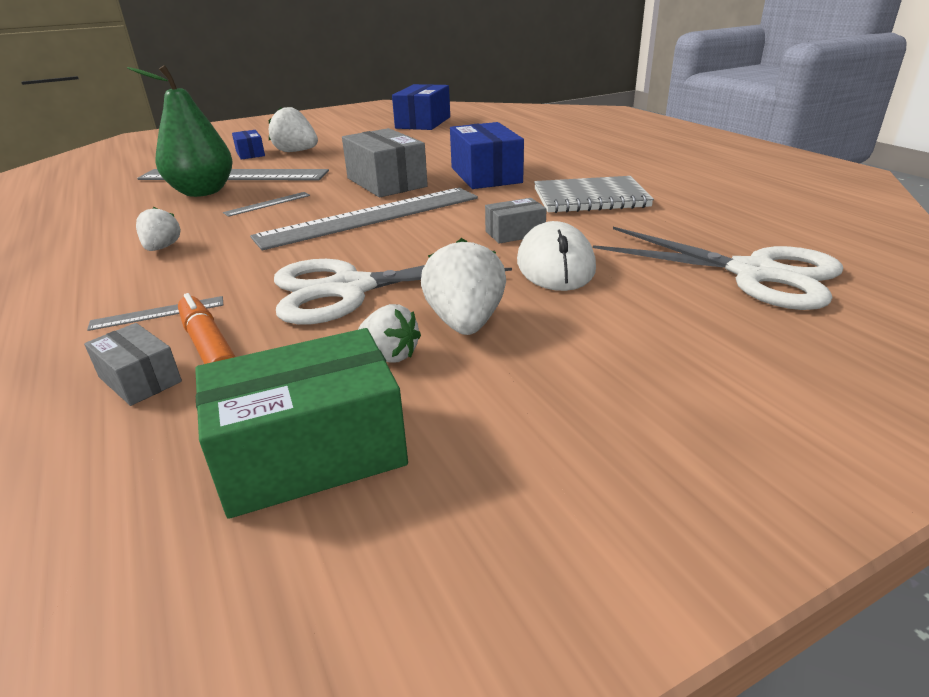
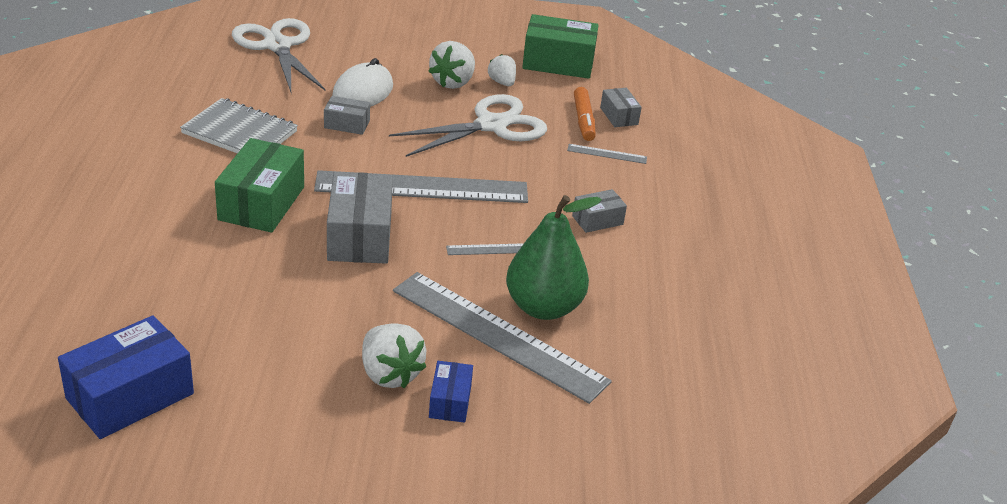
camera: 155 degrees left, 5 degrees up
(162, 248) = (597, 220): white strawberry -> grey box
(350, 289) = (491, 125): white scissors -> white scissors turned 45 degrees counterclockwise
(486, 175) = (261, 203): blue box -> green box

